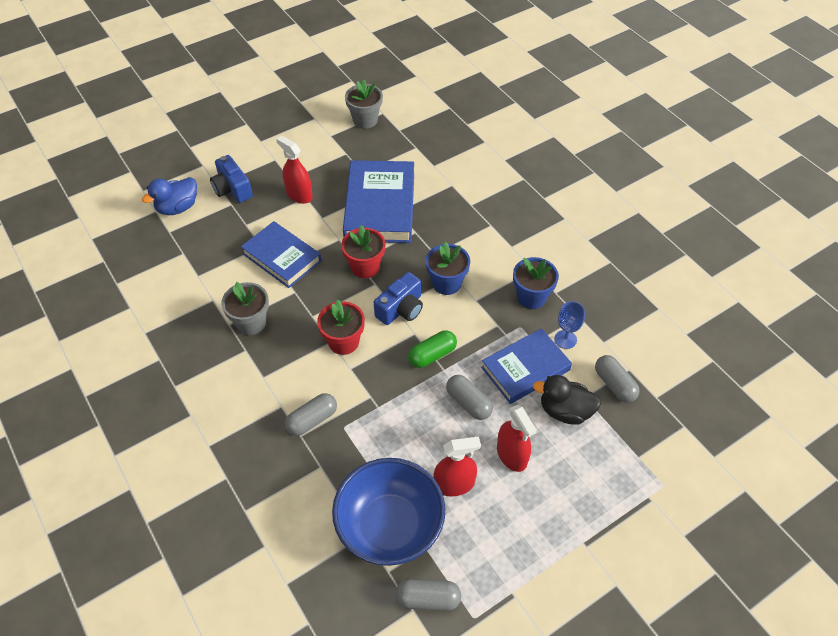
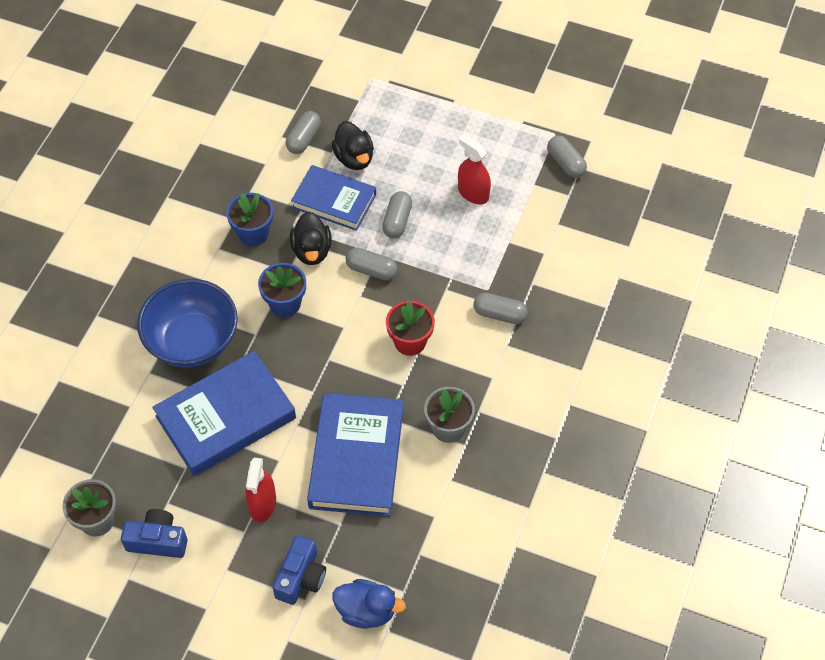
camera: 125 degrees left, 5 degrees up
(282, 257) = (356, 458): blue book -> blue book, size x1.50
(365, 267) = (314, 379): red flower pot -> none
(390, 526) = (537, 212): blue bowl -> blue bowl (192, 341)
(401, 309) = (341, 321): blue camera -> blue camera (158, 540)
(432, 355) = (371, 270): green capsule -> grey capsule
(484, 326) = (312, 251): none -> black duck
(512, 455) = (420, 171): red spray bottle -> none
(565, 339) = (282, 189): blue goblet -> none

